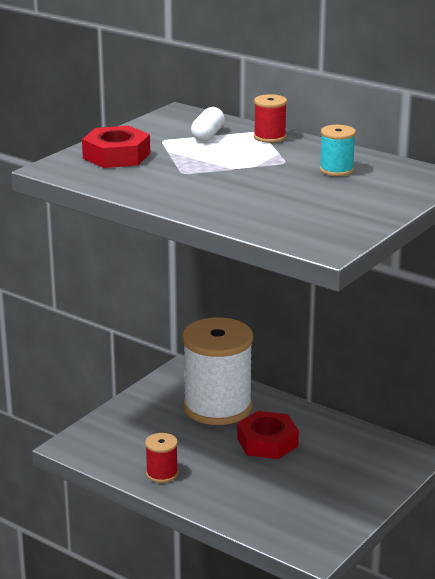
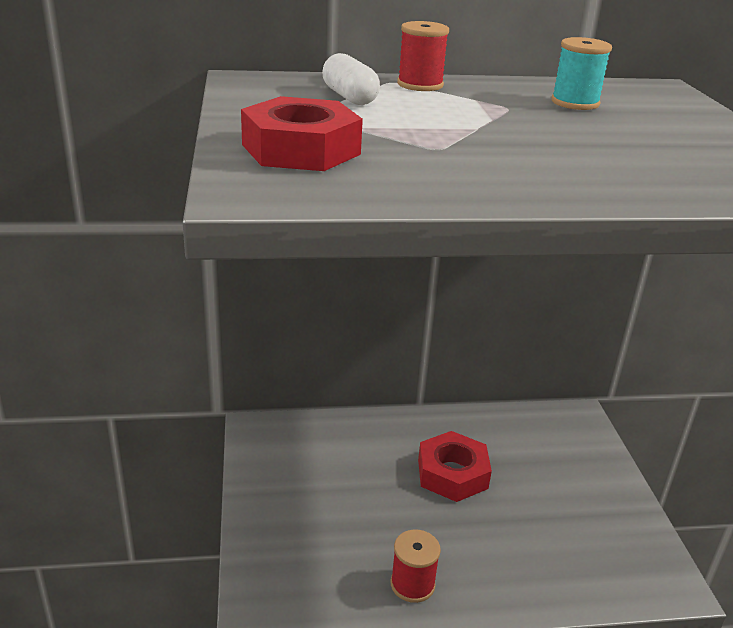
camera: 45 degrees left, 5 degrees up
(217, 407) = (351, 457): white spool -> none

